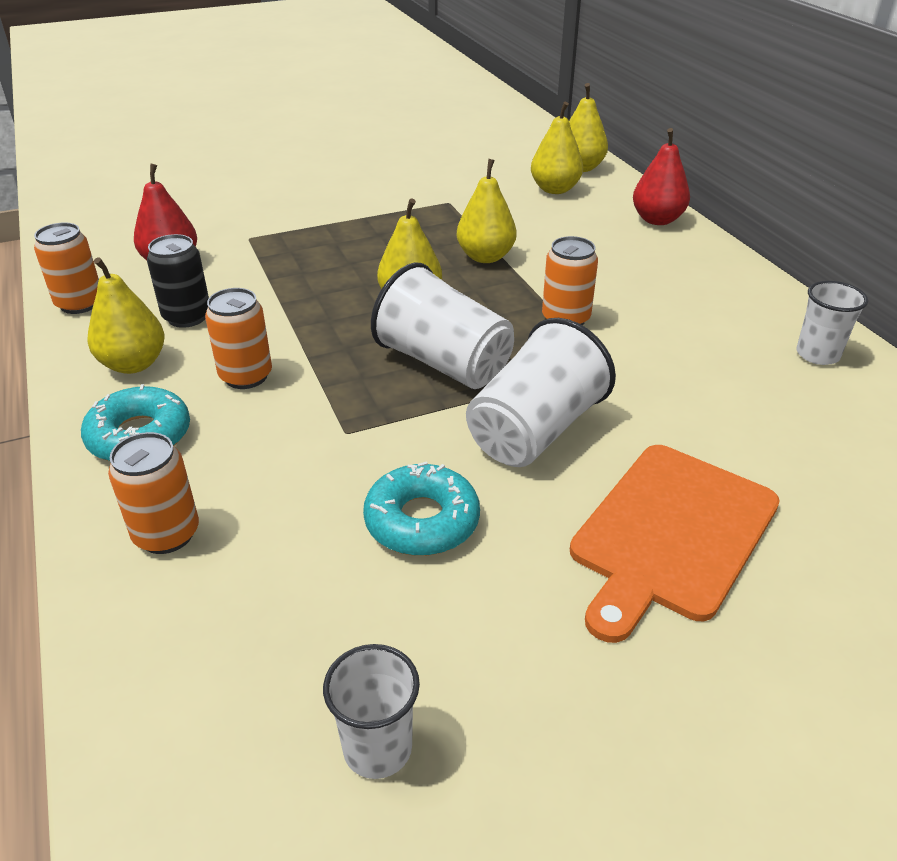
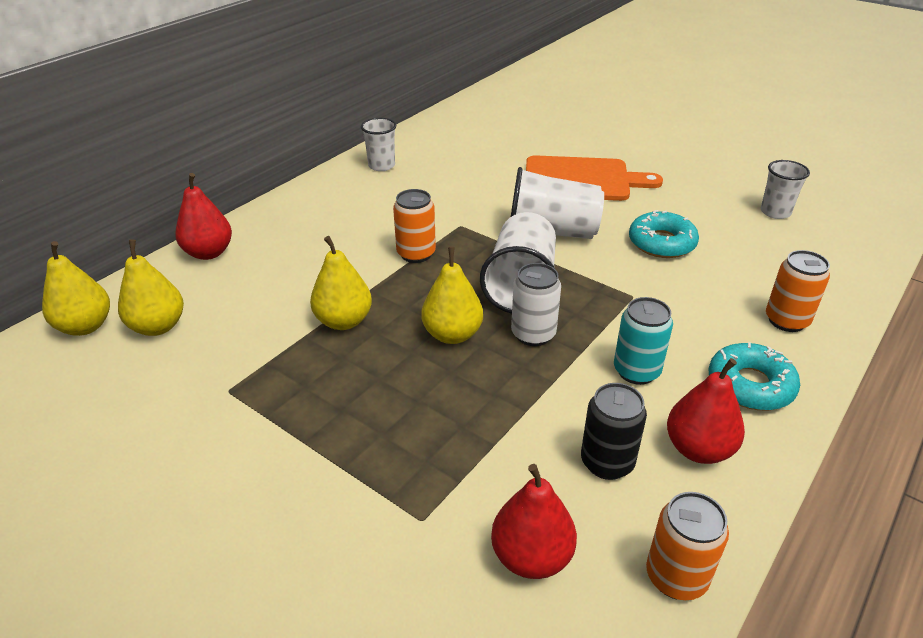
camera: 120 degrees left, 0 degrees up
(133, 364) = (698, 449): yellow pear -> red pear
(246, 376) = (636, 371): orange can -> turquoise can
(362, 341) = (533, 334): none -> white can

